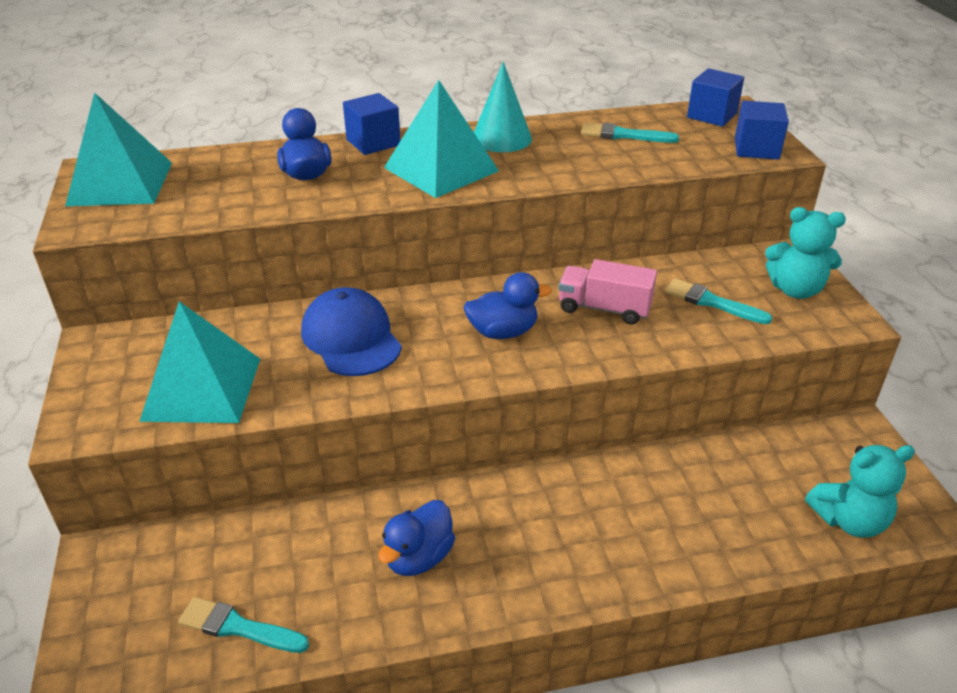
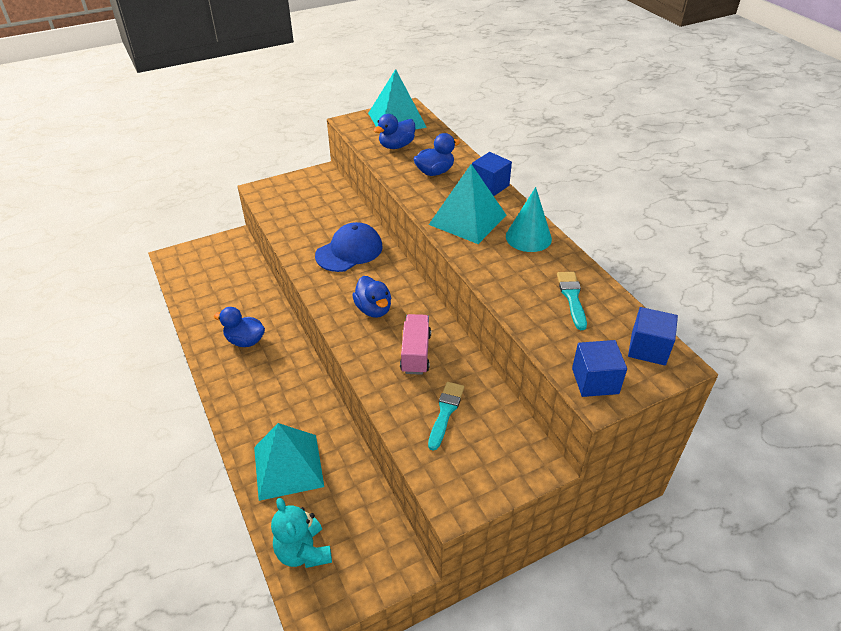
camera: 75 degrees right, 5 degrees up
(202, 389) = (294, 214): turquoise pyramid -> turquoise pyramid (288, 466)
(203, 194) = (396, 146): none -> blue duck
(238, 627) = (199, 291): turquoise brush -> none
(795, 290) = (484, 467): turquoise teddy bear -> none

